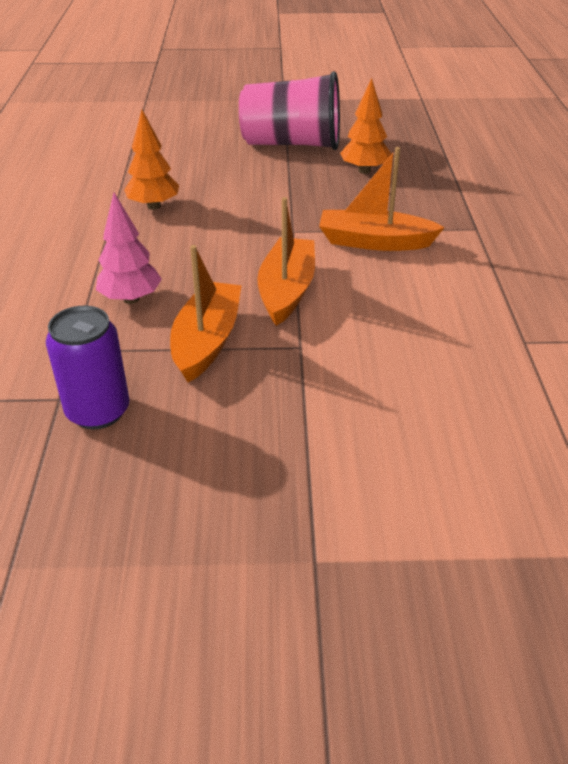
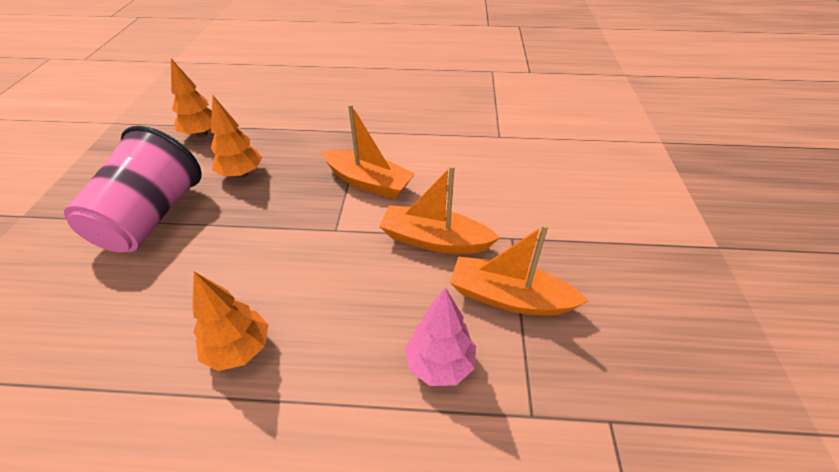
camera: 85 degrees left, 5 degrees up
(98, 411) = (620, 381): purple can -> none
(374, 242) = (368, 182): orange boat -> orange boat turned 75 degrees counterclockwise
(423, 140) = (202, 134): none -> orange tree

